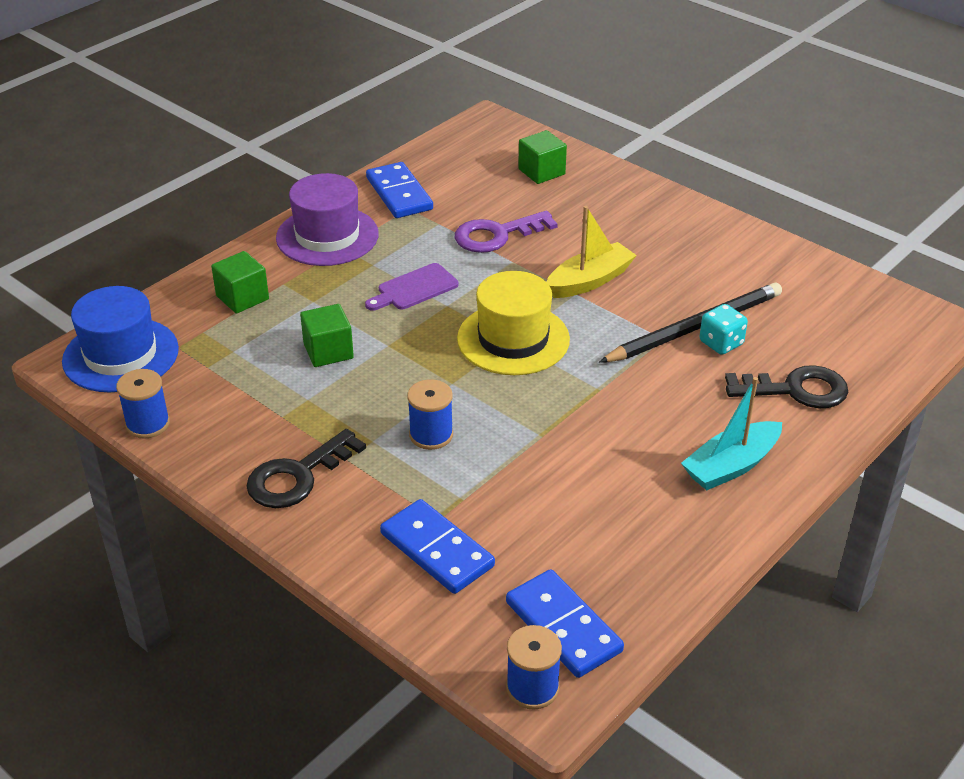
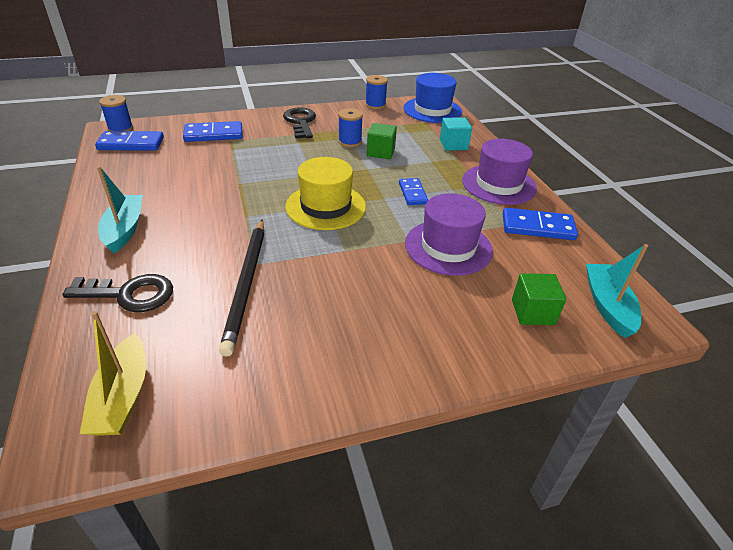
camera: 120 degrees right, 0 degrees up
(242, 298) = (453, 145): green cube -> turquoise cube
(414, 289) = (412, 193): purple cutting board -> blue domino
(431, 435) = (282, 156): blue spool -> blue spool (350, 141)
(491, 141) = (607, 306): none -> turquoise boat
(496, 235) = (448, 247): purple key -> purple hat
(589, 281) = (352, 263): yellow boat -> yellow boat (123, 397)
(721, 343) = (216, 287): turquoise dice -> none
(796, 390) = (129, 294): black key -> black key turned 120 degrees counterclockwise

